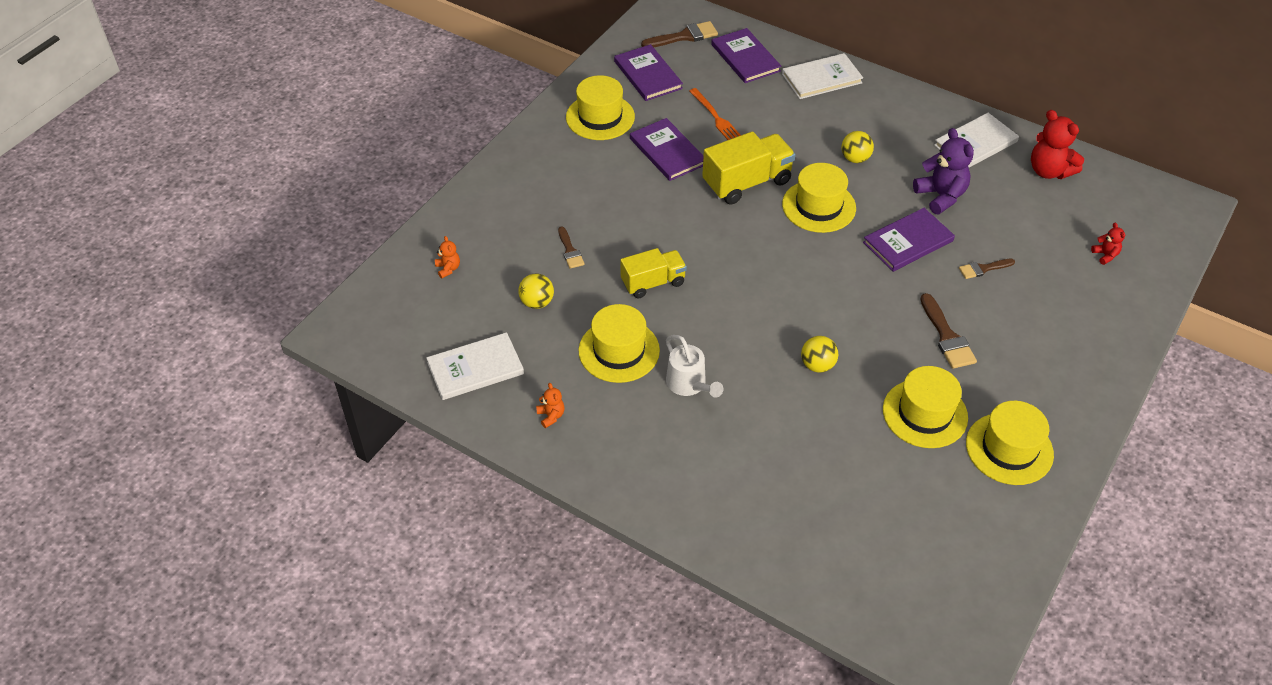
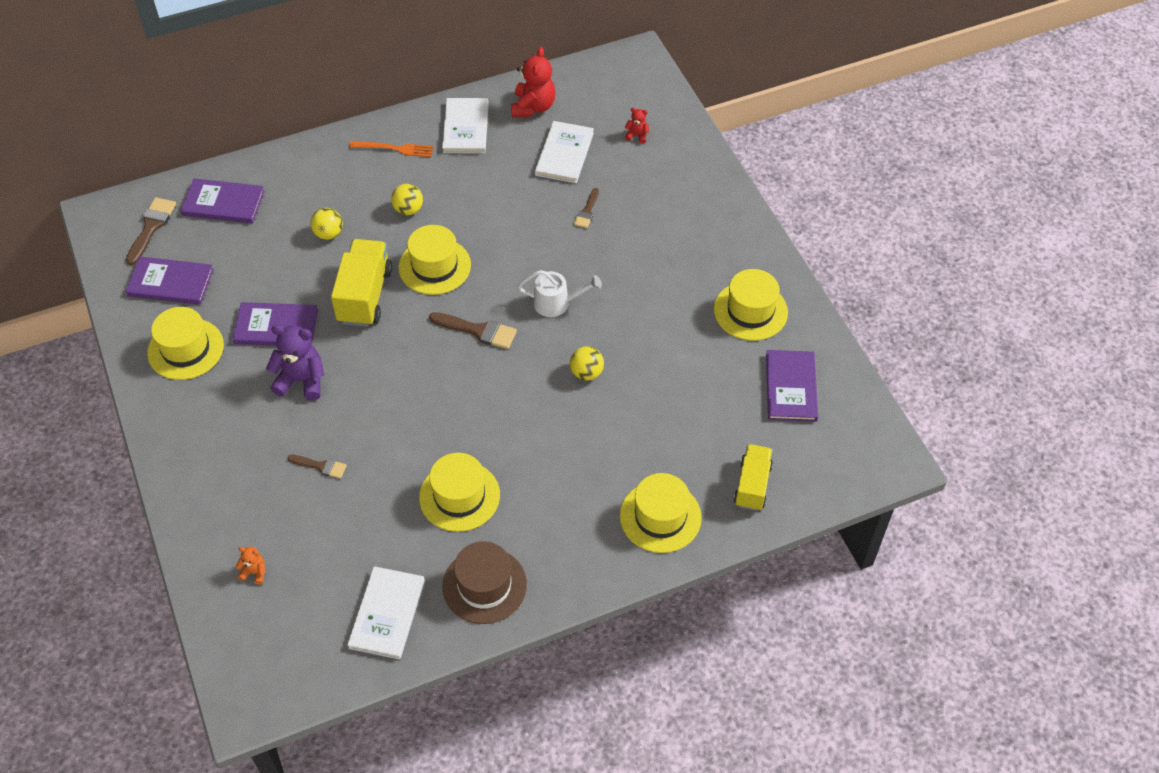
camera: 55 degrees left, 5 degrees up
(537, 302) = (356, 525): yellow ball -> yellow ball (328, 234)
(551, 416) = (484, 585): orange teddy bear -> brown hat
(653, 283) = (410, 428): yellow truck -> yellow truck (752, 485)
(689, 384) = (534, 468): white watering can -> white watering can (557, 303)
(715, 117) = (270, 268): orange fork -> orange fork (394, 149)
(821, 78) = (301, 170): white book -> white book (564, 154)
(908, 241) = (521, 236): purple book -> purple book (791, 387)
(925, 413) = (683, 338): yellow hat -> yellow hat (660, 516)
(941, 196) = (496, 185): purple teddy bear -> purple teddy bear (301, 380)
(947, 337) = (628, 277): brown brush -> brown brush (478, 331)
(1049, 171) = (533, 107): red teddy bear -> red teddy bear turned 75 degrees counterclockwise

